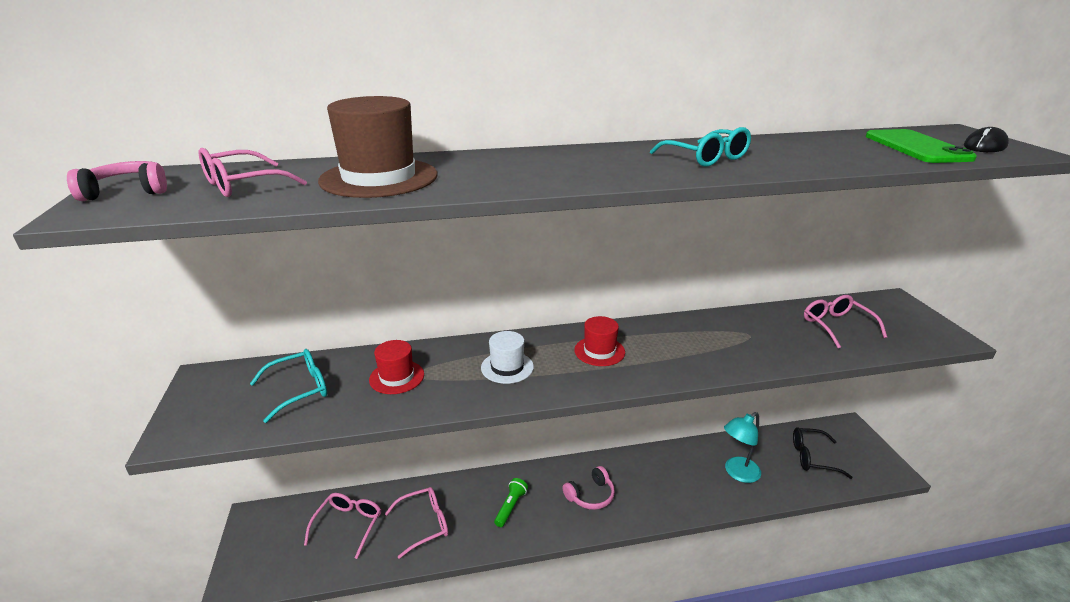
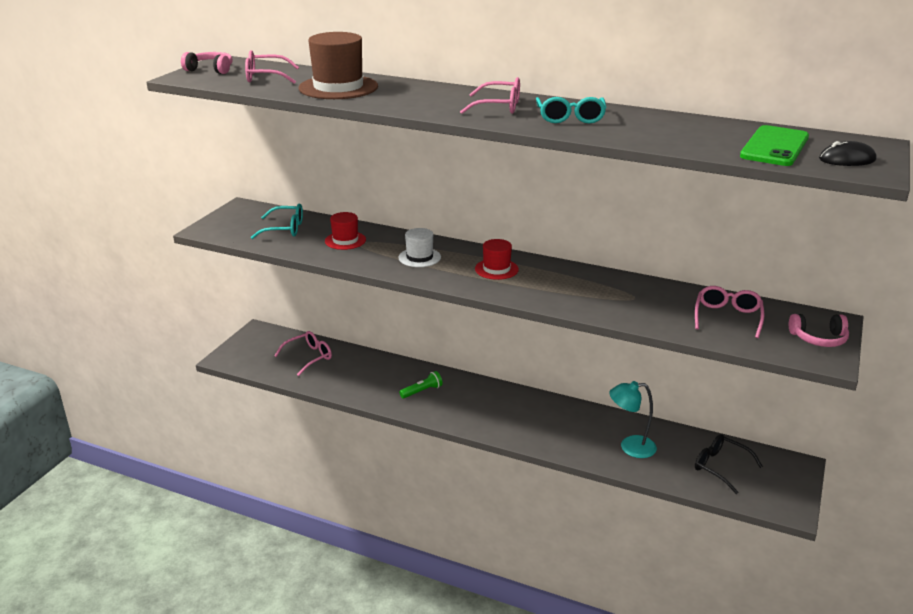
camera: 35 degrees right, 0 degrees up
(424, 524) = (355, 376): pink glasses -> pink glasses (498, 107)
(590, 495) = (488, 409): pink headphones -> pink headphones (819, 339)

